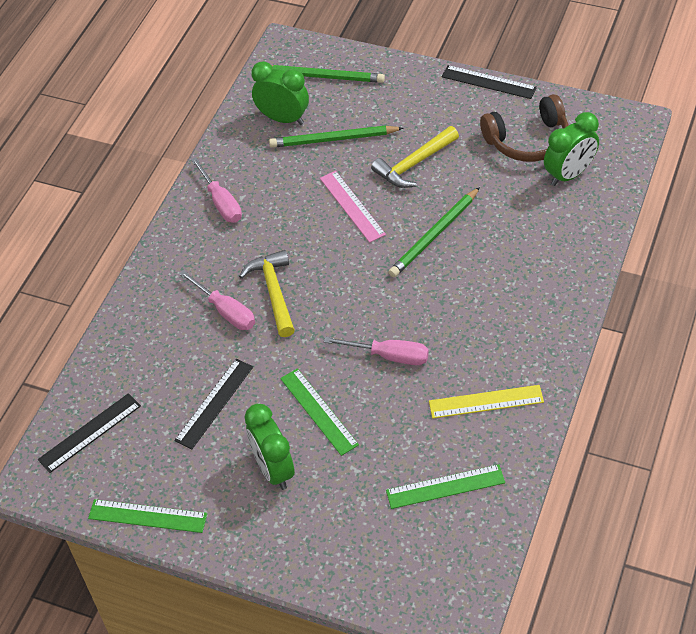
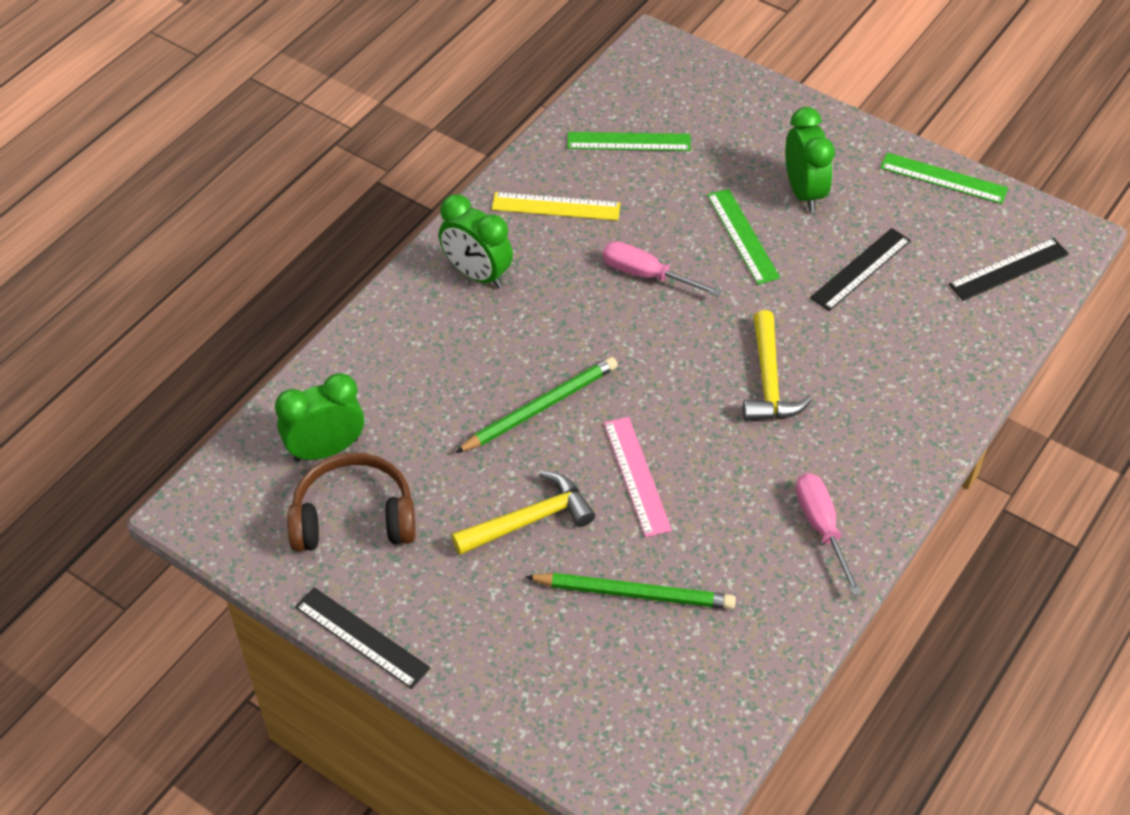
camera: 170 degrees left, 0 degrees up
(226, 311) = (834, 370): pink screwdriver -> none
(283, 119) = (703, 653): green clock -> green clock (477, 274)
(323, 76) = (619, 723): green pencil -> none

